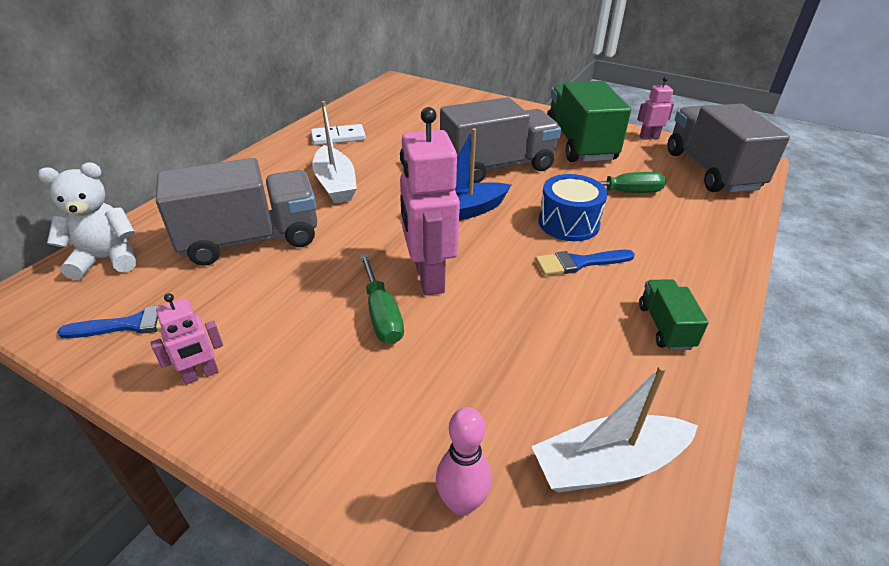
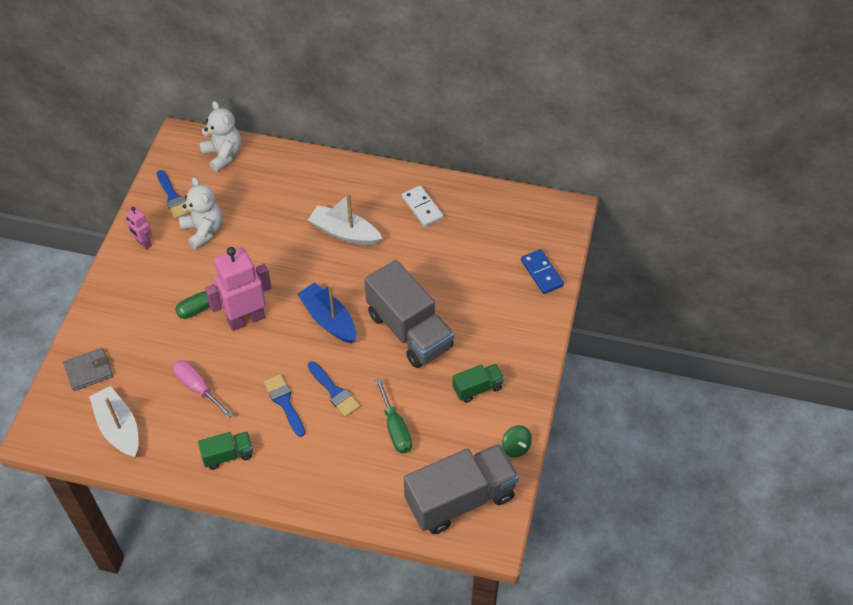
camera: 75 degrees right, 15 degrees up
(235, 298) = (203, 231): none -> white teddy bear
(251, 240) = (261, 213): grey truck -> none
(335, 184) = (344, 232): white boat -> white boat turned 60 degrees clockwise
(458, 99) = (542, 273): none -> blue domino
(462, 503) = (89, 371): pink bowling pin -> grey wallet
(538, 344) = (197, 388): none -> pink screwdriver
(568, 223) = (334, 391): blue drum -> blue brush
(579, 144) = (477, 388): green truck -> green truck, size x0.48
(649, 137) = (516, 447): pink robot -> green spinning top

